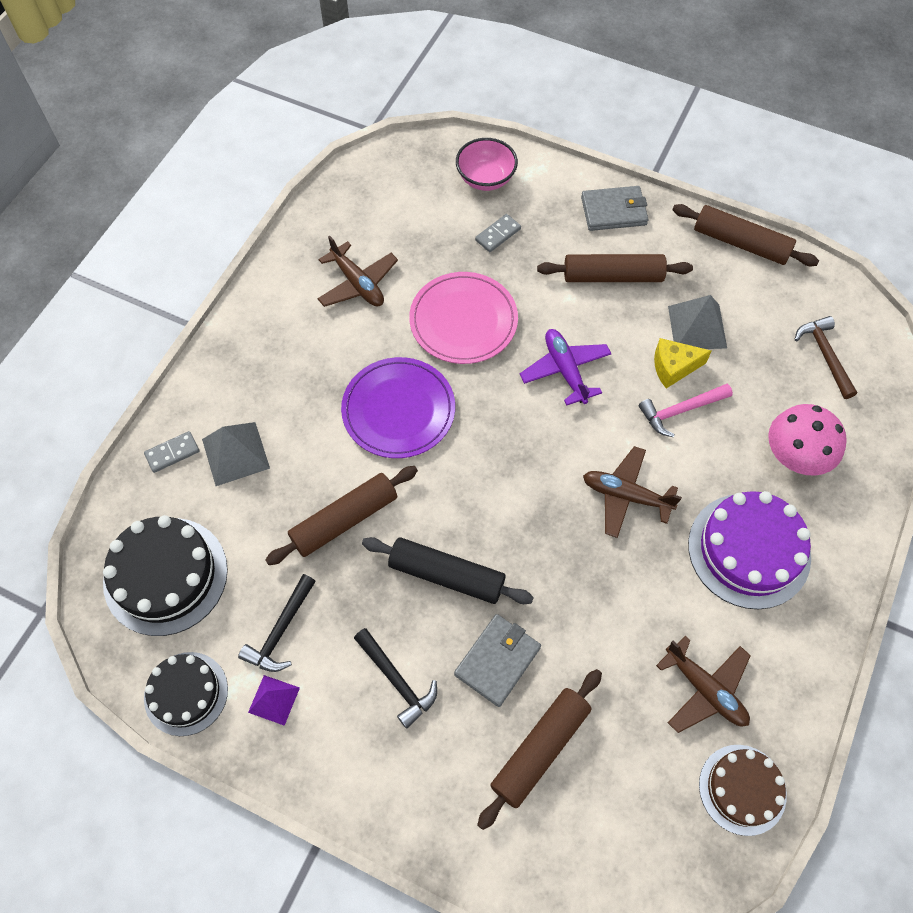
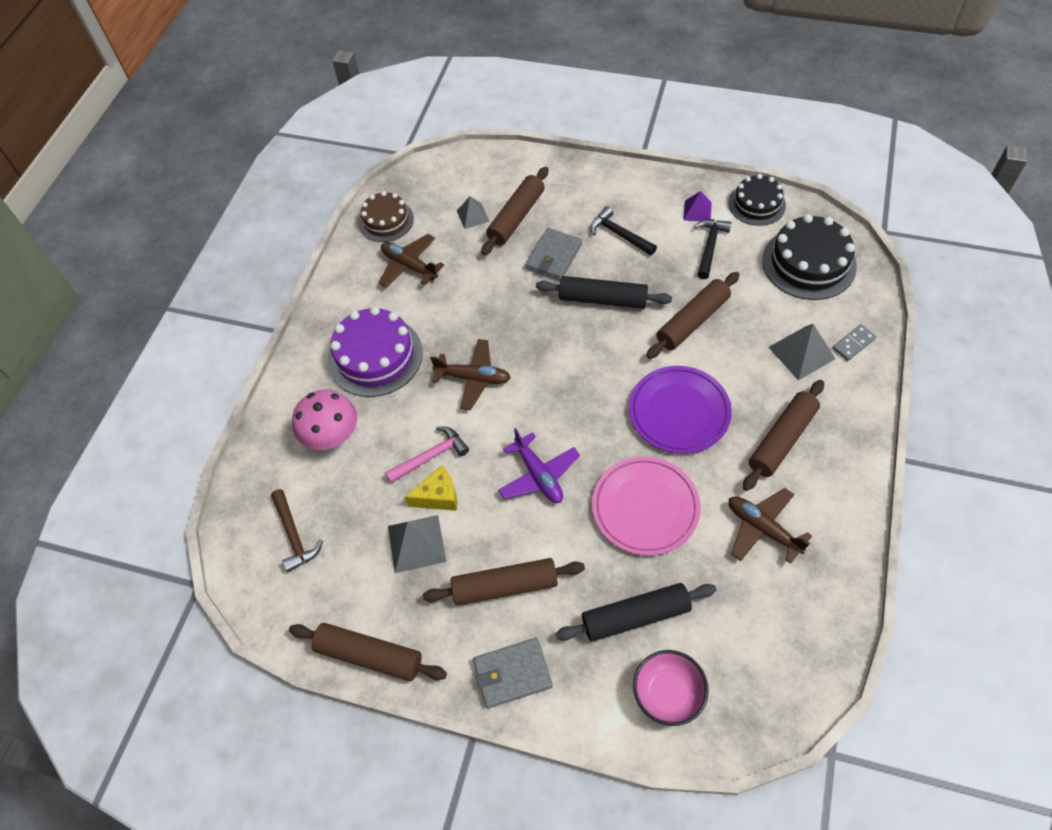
camera: 175 degrees right, 5 degrees down
(302, 361) = (782, 439): none -> brown rolling pin
(498, 234) = (635, 616): grey domino -> black rolling pin
(606, 768) = (472, 216): none -> grey pyramid

